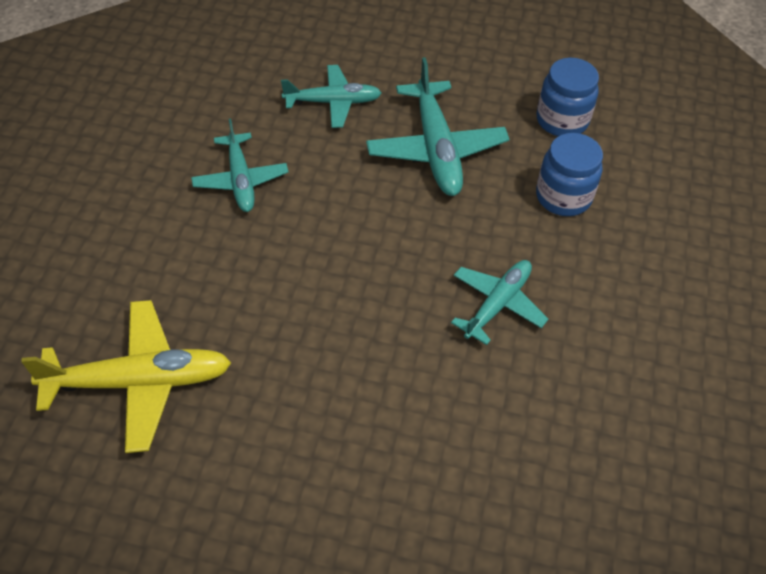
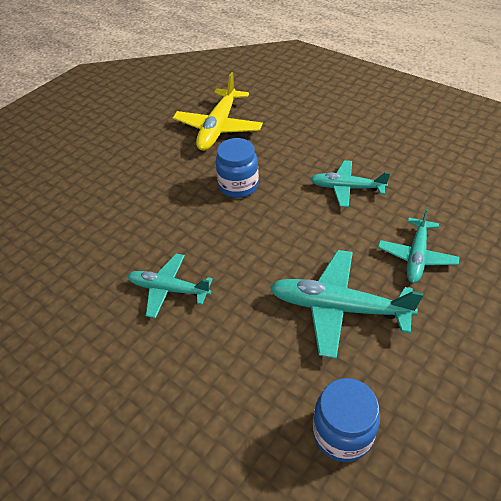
camera: 120 degrees right, 5 degrees down
(497, 304) = (169, 289): turquoise plane -> turquoise plane turned 135 degrees clockwise
(563, 197) = (244, 383): blue jar -> blue jar (238, 186)

